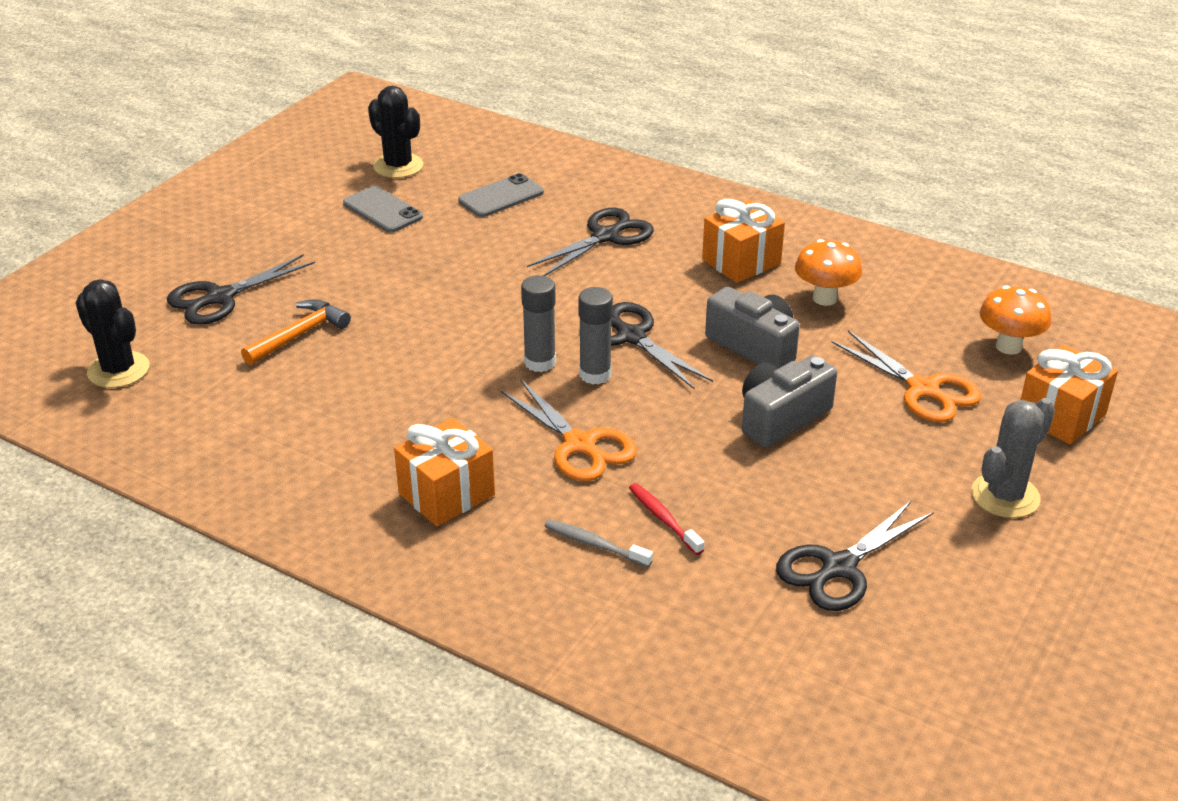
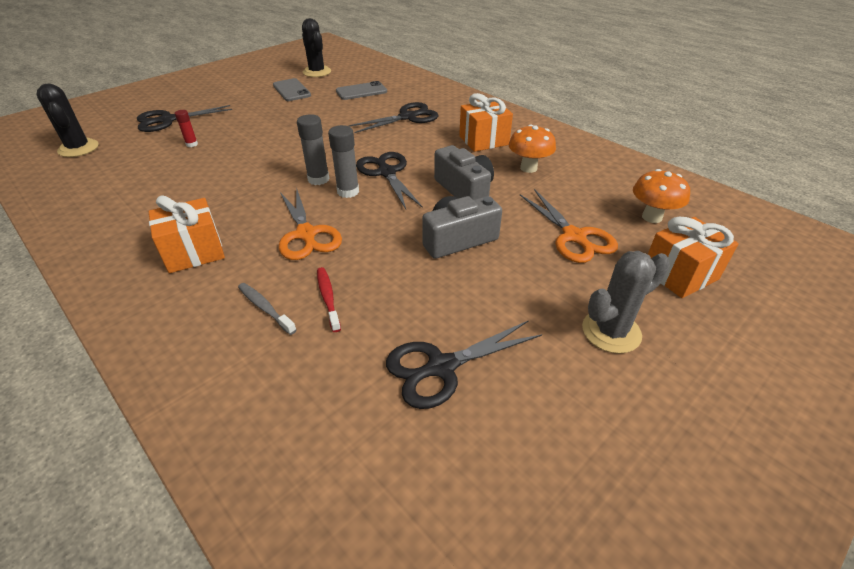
camera: 15 degrees right, 5 degrees up
(299, 335) = (192, 144): orange hammer -> red glue stick

